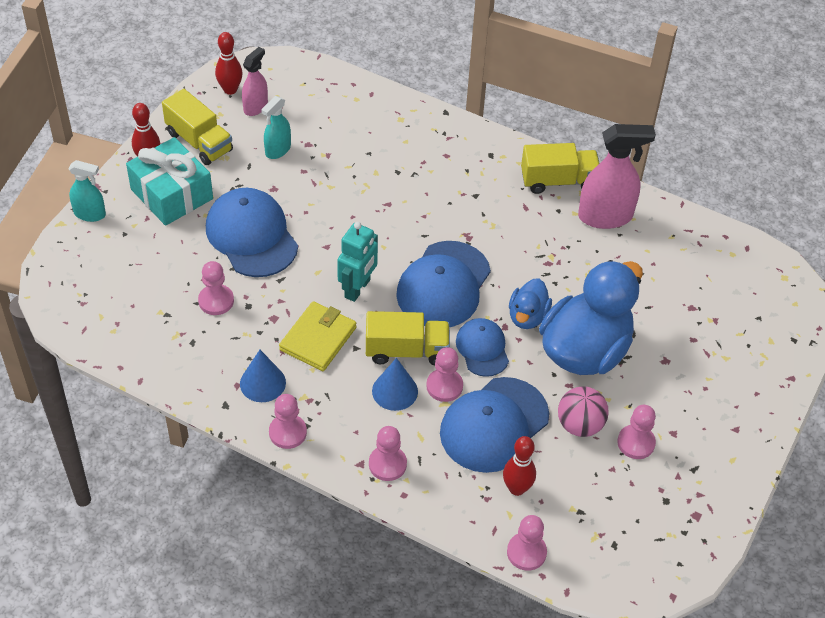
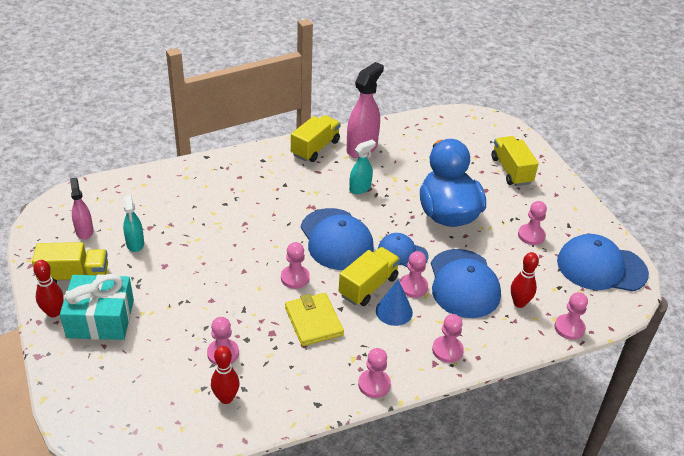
camera: 50 degrees left, 10 degrees down
(90, 214) = (58, 375): turquoise spray bottle -> turquoise spray bottle (360, 188)
(230, 90) = (52, 234): red bowling pin -> red bowling pin (226, 398)
(251, 236) = (190, 301): blue cap -> blue cap (601, 267)
(262, 383) = (319, 372): blue cone -> none
(358, 288) = (295, 278): turquoise robot -> pink pawn
(527, 316) = (399, 220): blue duck -> none
(580, 425) = (498, 249): pink ball -> none
(727, 365) = (511, 171): none -> yellow truck

